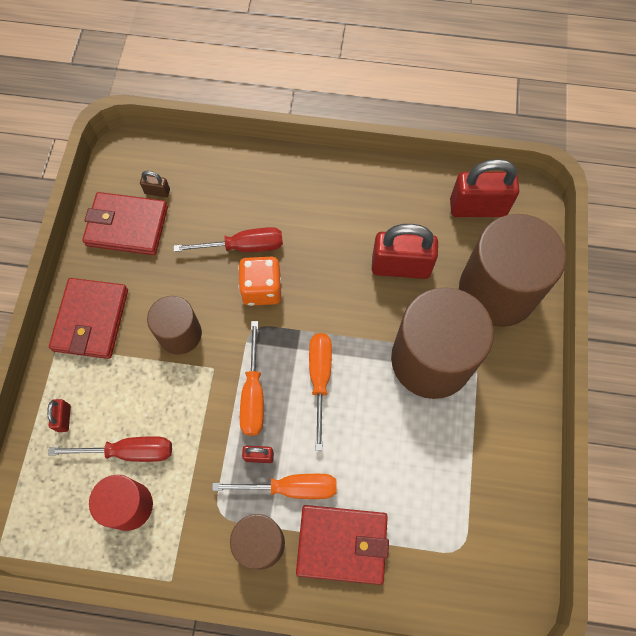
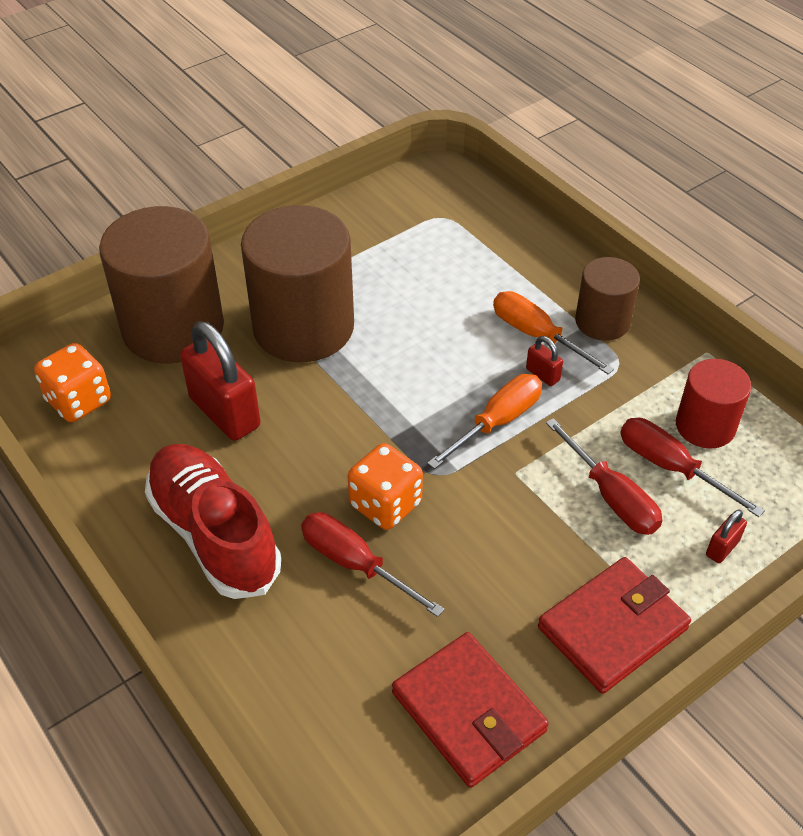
camera: 135 degrees left, 20 degrees down
(148, 399) = (611, 497): none -> red screwdriver
(157, 191) = (385, 727): brown padlock -> none
(180, 334) = (520, 531): brown cylinder -> none
(320, 379) = (420, 387): orange screwdriver -> none
(323, 204) = (214, 534): none -> red shoe
(342, 544) = (533, 277): red wallet -> none
(478, 208) = (79, 401): red padlock -> orange dice

